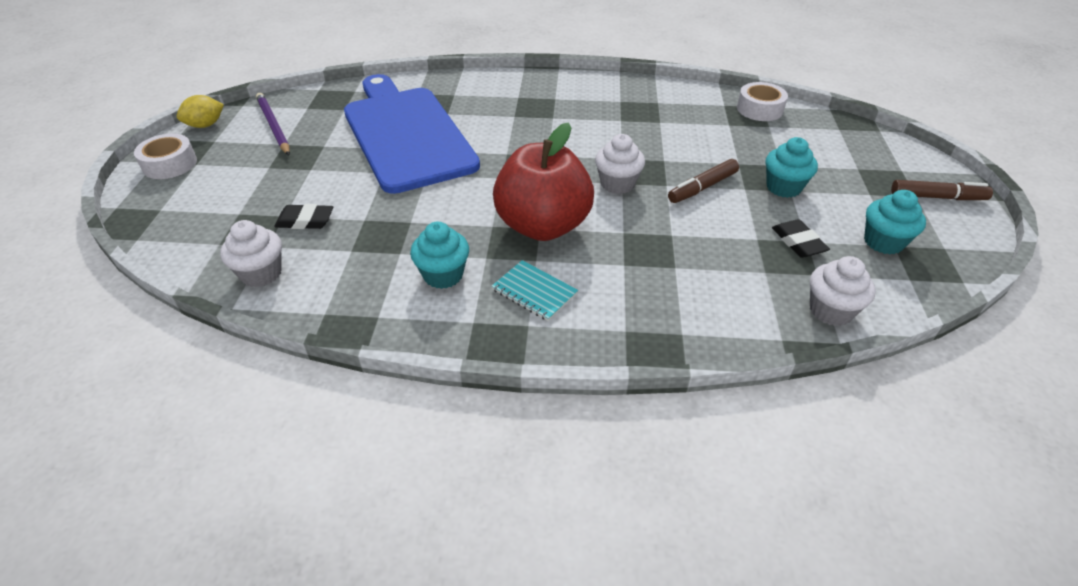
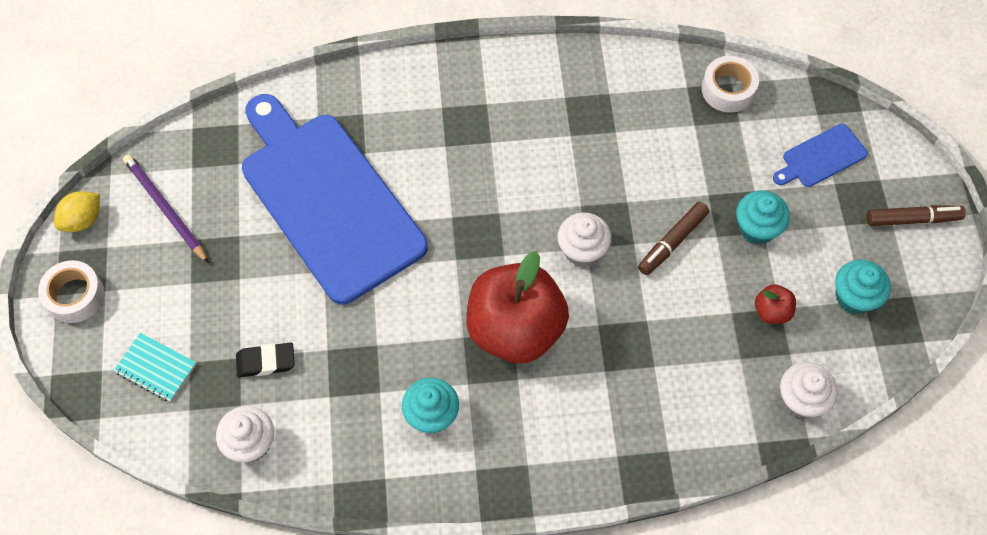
camera: 10 degrees left, 20 degrees up
(534, 292) = (525, 422): turquoise notebook -> turquoise notebook (156, 368)
(798, 242) = (771, 311): black eraser -> red apple
(844, 152) = (821, 157): none -> blue cutting board

